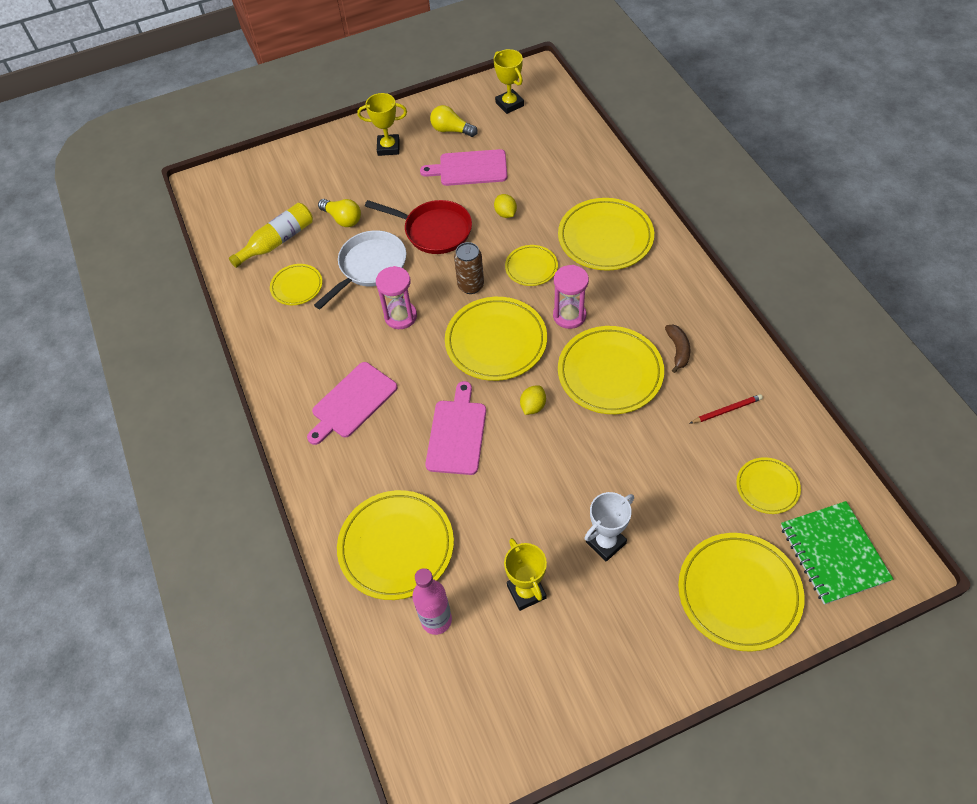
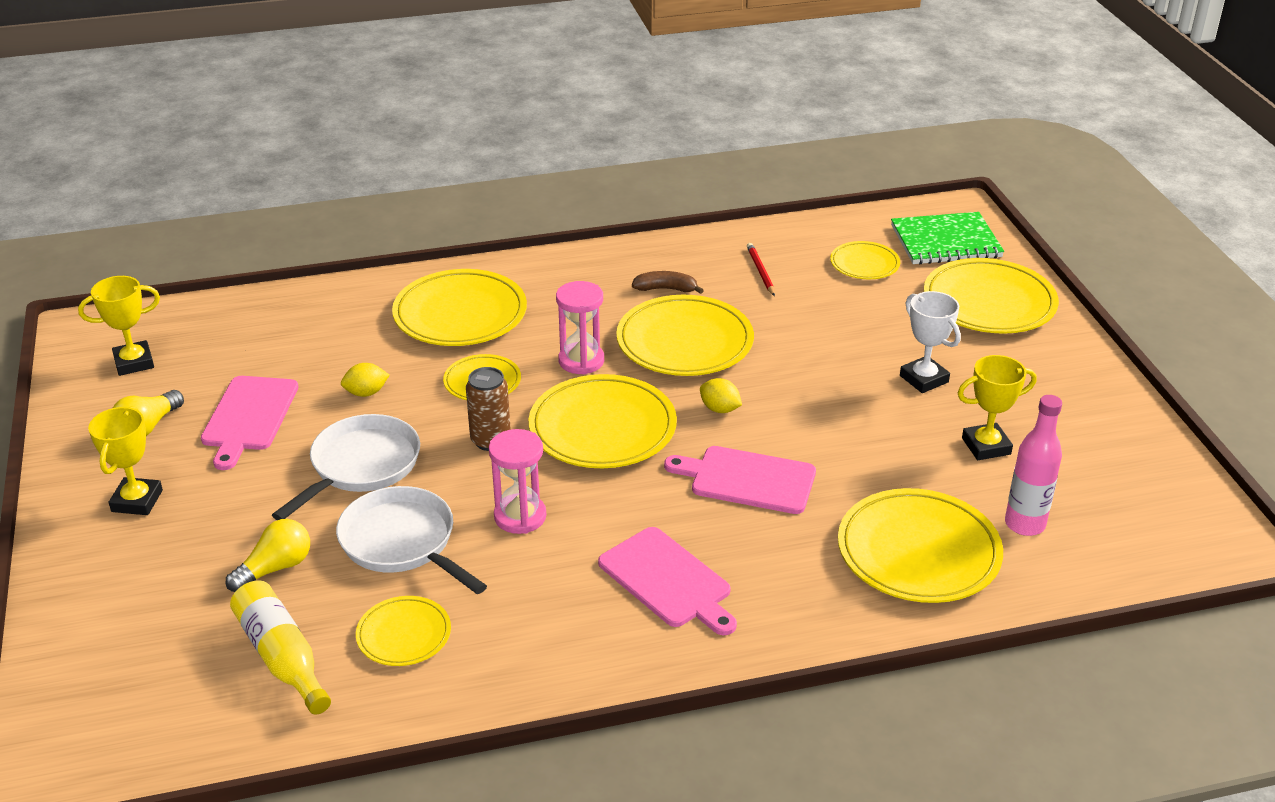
camera: 85 degrees left, 20 degrees down
(434, 231) = (361, 466): red pan -> white pan

